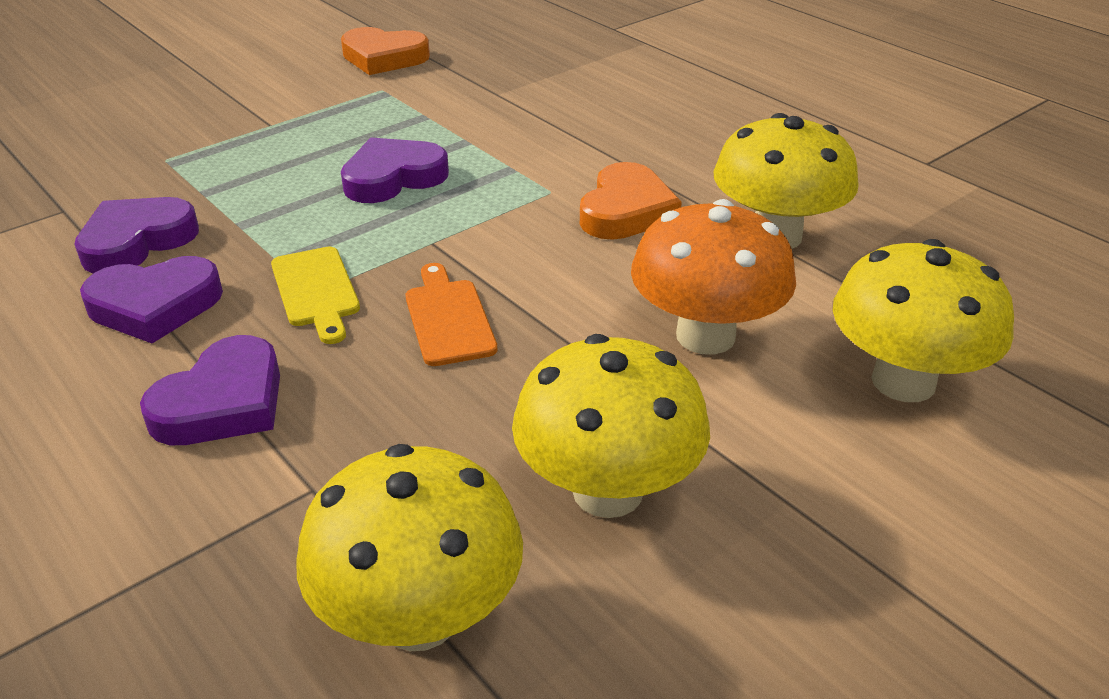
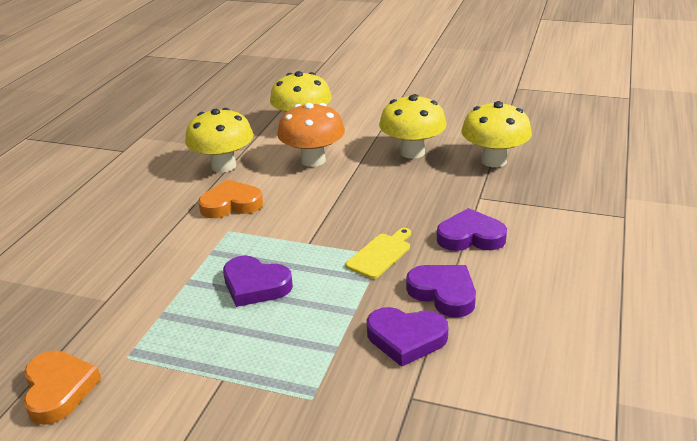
camera: 120 degrees left, 5 degrees down
(448, 318) = (361, 213): orange cutting board -> none

